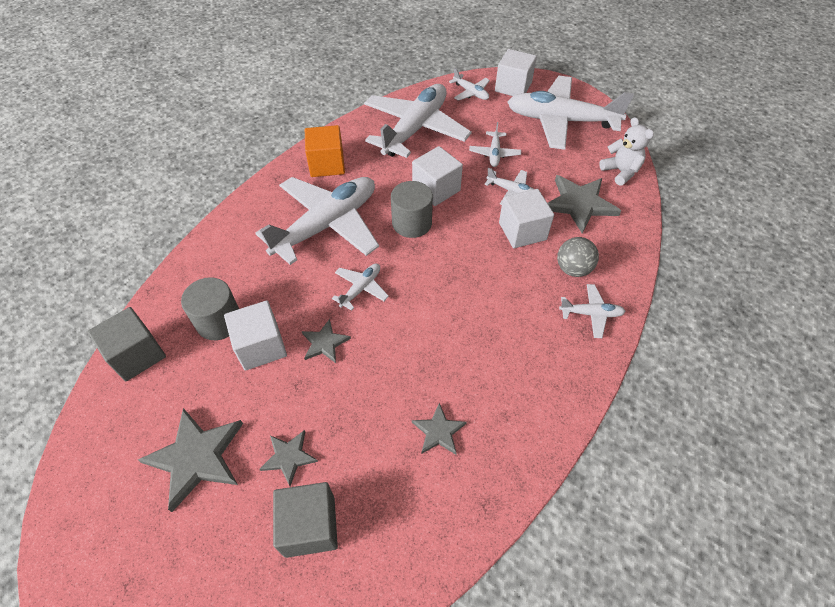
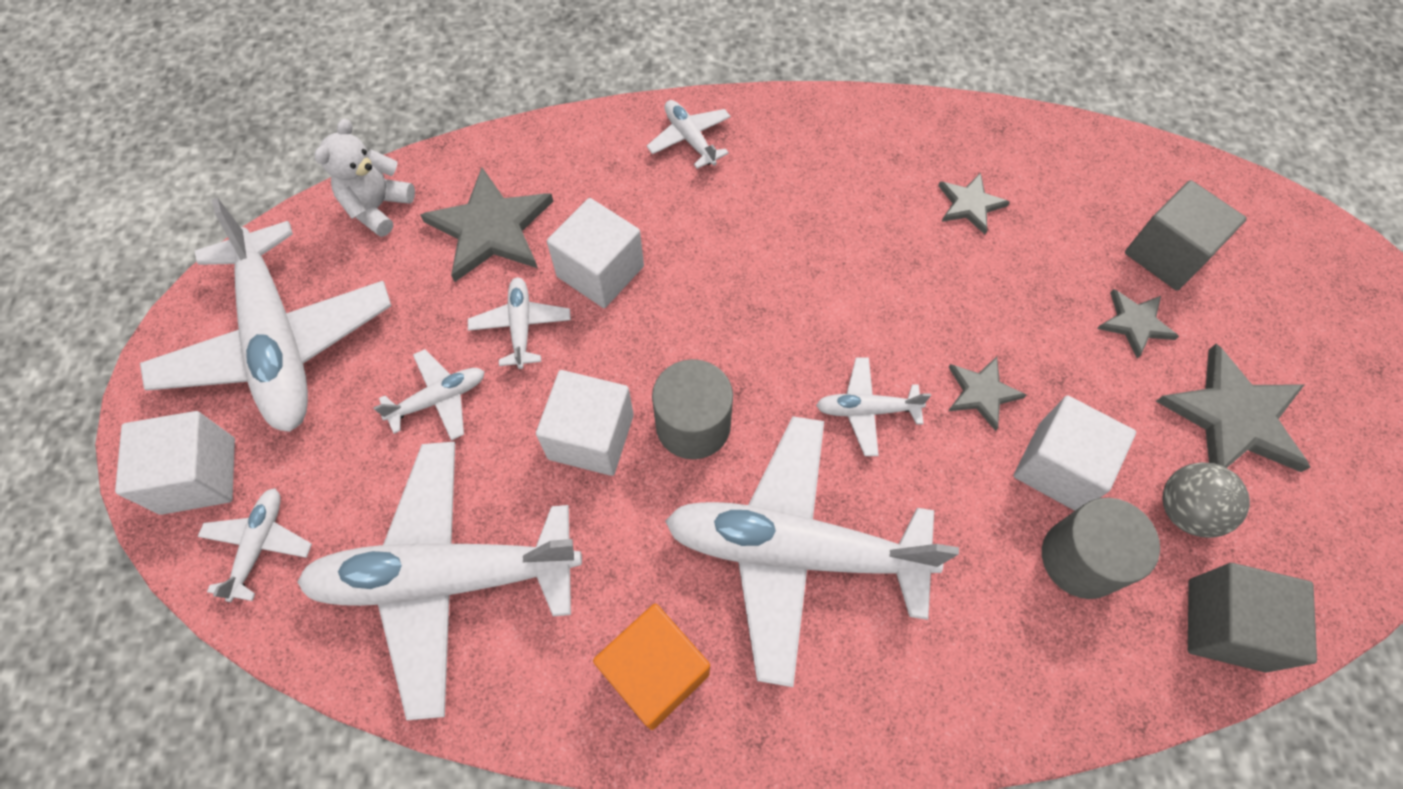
camera: 125 degrees left, 10 degrees up
(573, 269) = (629, 185): grey ball -> grey ball (1185, 510)

